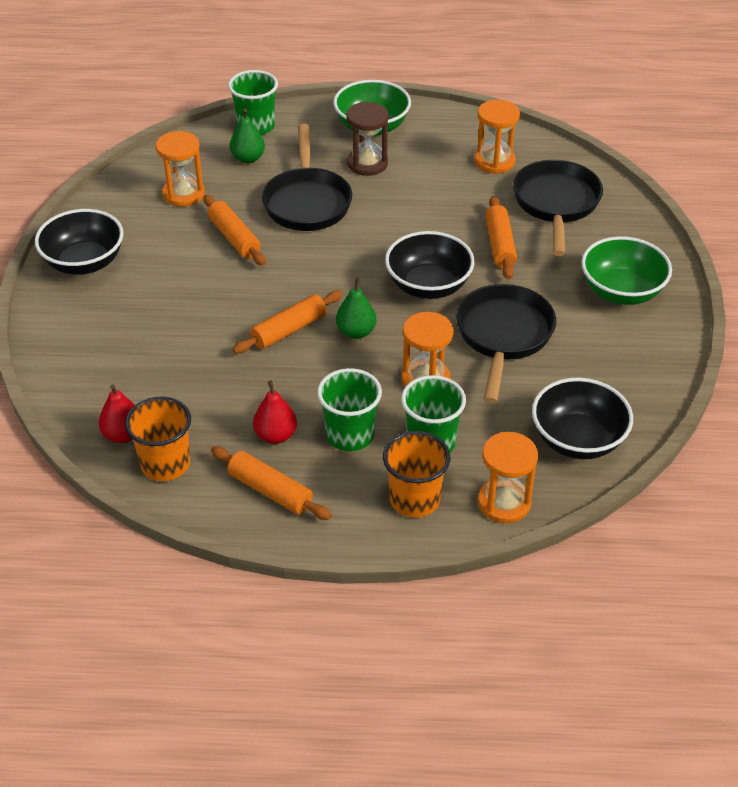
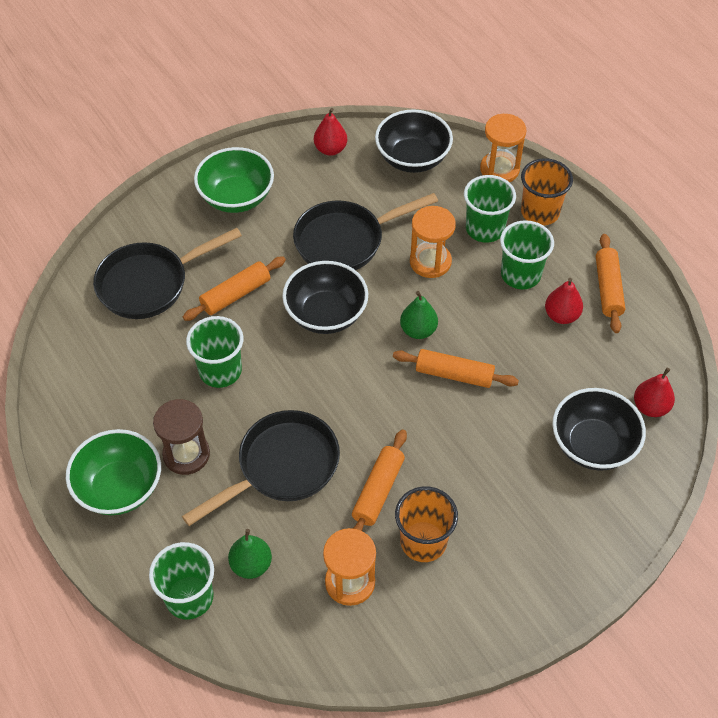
camera: 125 degrees left, 10 degrees up
(84, 262) = (511, 591): black bowl -> black bowl (592, 445)
(165, 464) = (647, 362): orange cup -> orange cup (423, 541)
(427, 207) = (220, 371): none -> green cup
(494, 161) = (113, 357): orange hourglass -> none
(641, 384) = (330, 149): none -> red pear

